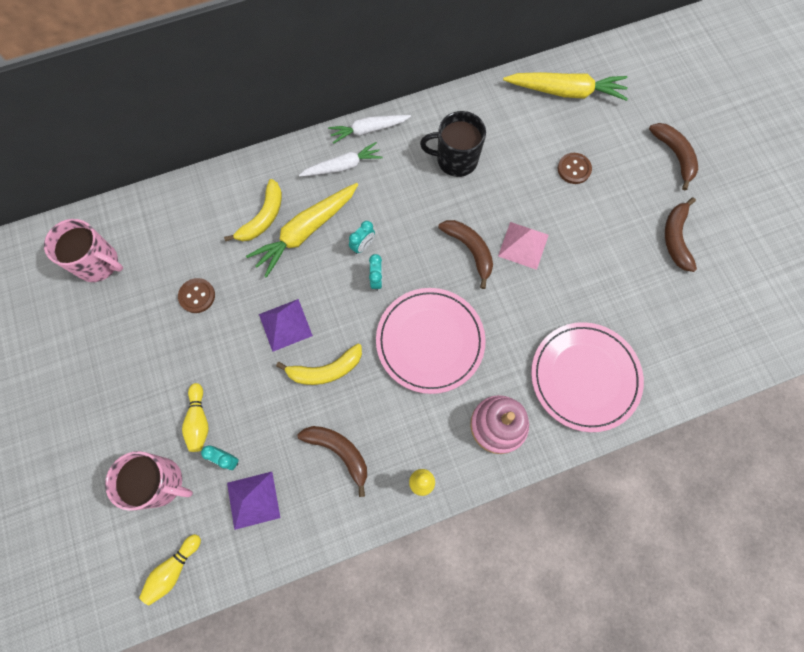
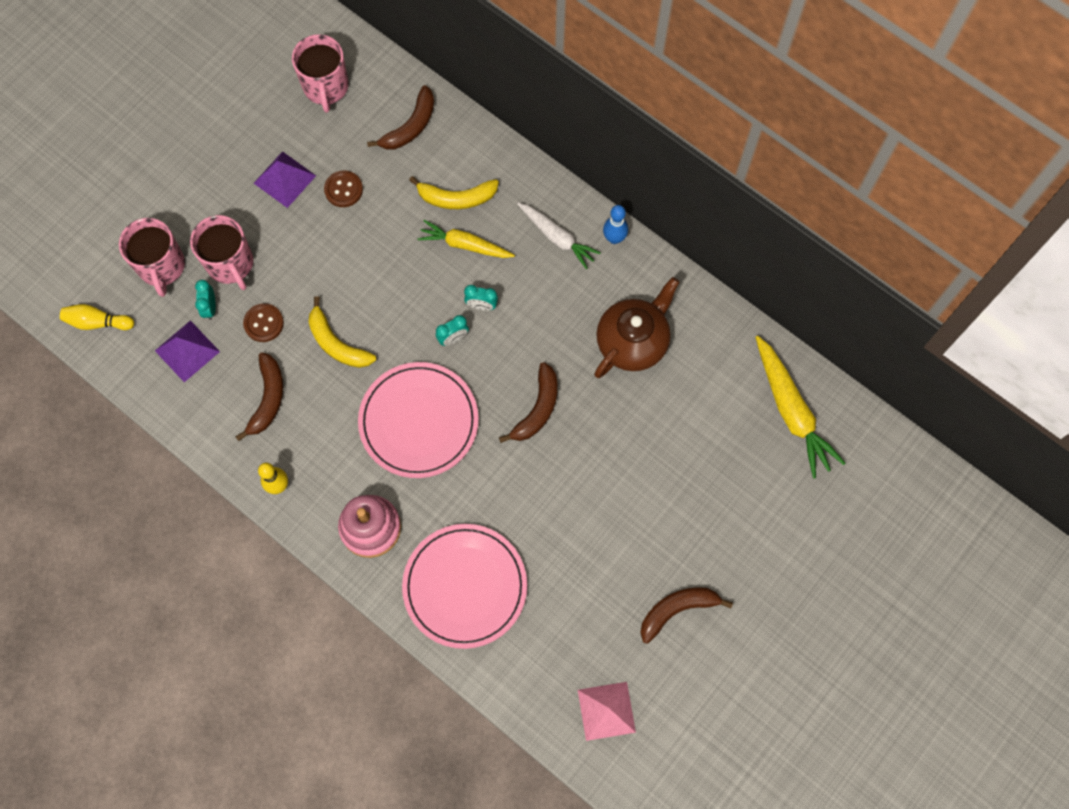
camera: 60 degrees right, 0 degrees up
(199, 421) = (230, 264): yellow bowling pin -> pink mug
(285, 325) = (360, 282): purple pyramid -> purple pyramid (284, 179)
(306, 231) = (465, 245): yellow carrot -> yellow carrot, size x0.66
(368, 130) = (614, 238): white carrot -> blue bowling pin
(455, 160) = (633, 341): black mug -> brown teapot
(523, 245) = (574, 458): pink pyramid -> pink pyramid (606, 711)
(574, 169) = (697, 466): brown button -> brown button (263, 323)
(674, 155) = (782, 565): brown banana -> brown banana (410, 126)

